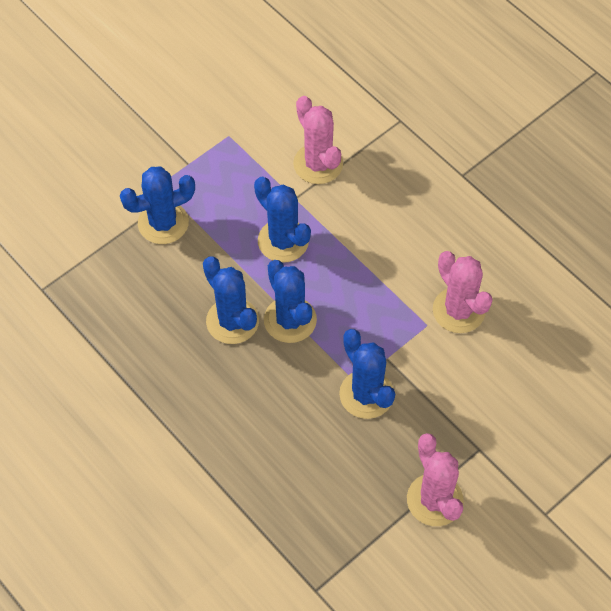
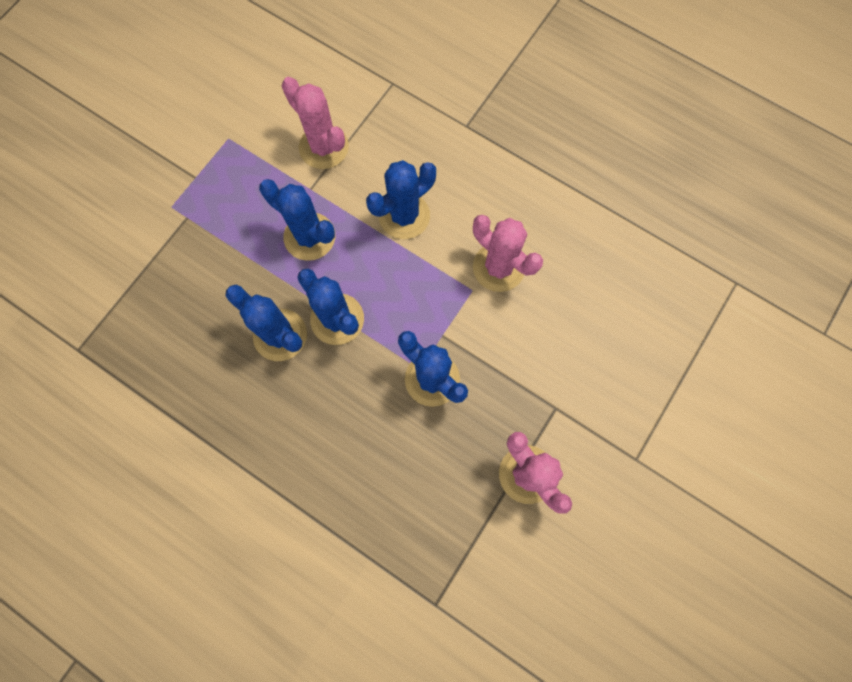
camera: 15 degrees left, 15 degrees up
(163, 223) = (185, 247): blue cactus -> blue cactus (404, 216)

